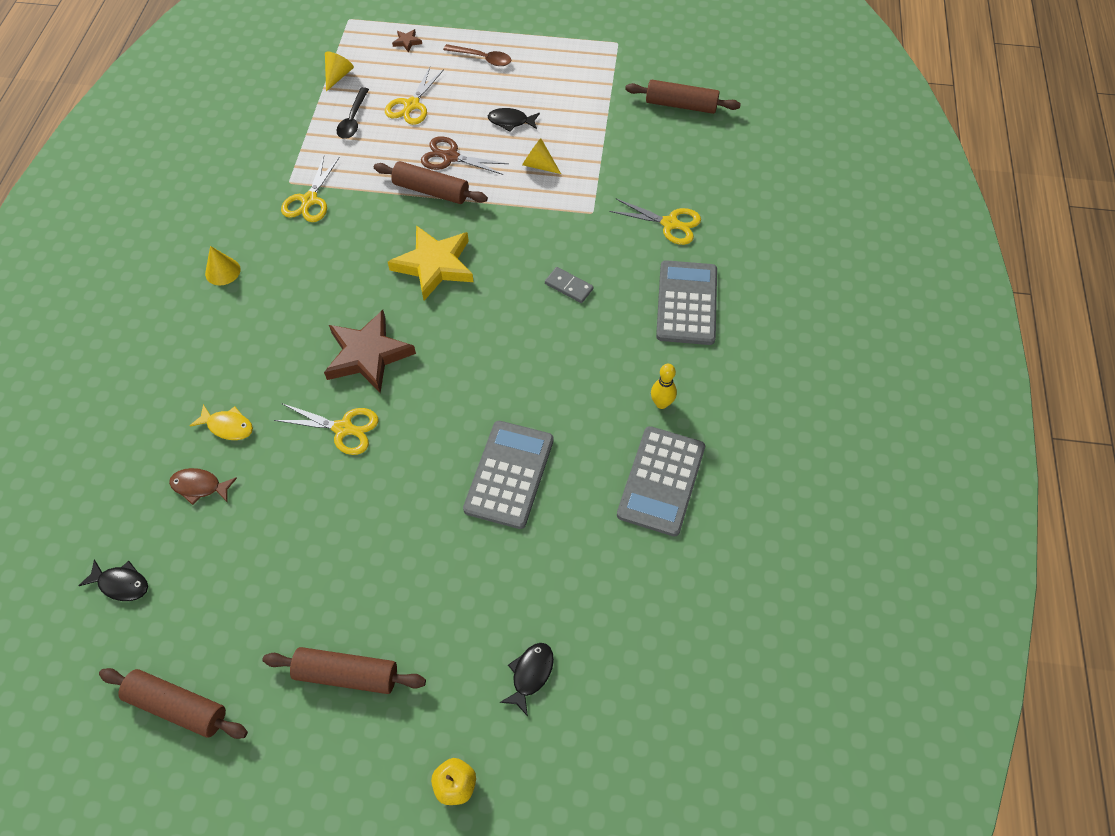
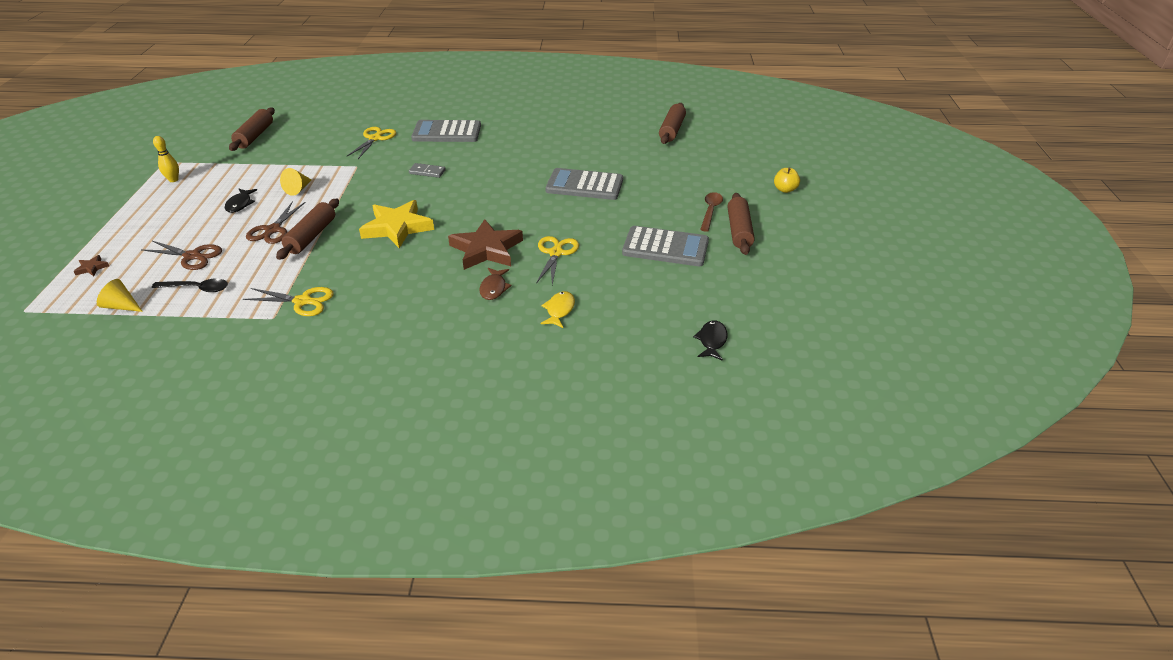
camera: 95 degrees left, 20 degrees down
(177, 706) = (790, 295): brown rolling pin -> brown rolling pin (672, 130)
(200, 486) = (618, 315): brown fish -> brown fish (494, 288)
(222, 271) = (384, 342): yellow cone -> none
(412, 105) = (192, 256): yellow scissors -> brown scissors
(483, 59) = (146, 223): brown spoon -> brown spoon (710, 211)
(530, 674) = (713, 171): black fish -> none
(568, 286) = (427, 172): grey domino -> grey domino turned 75 degrees clockwise
(661, 403) = (526, 139): yellow bowling pin -> yellow bowling pin (173, 180)
(661, 481) = (581, 138): grey calculator -> grey calculator (665, 247)

